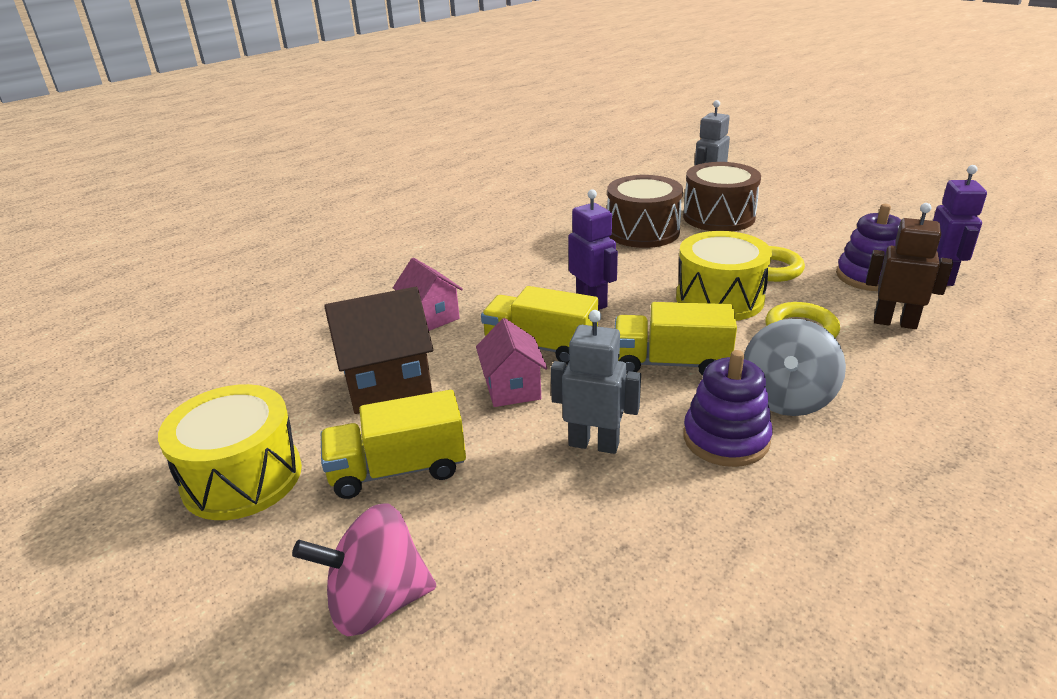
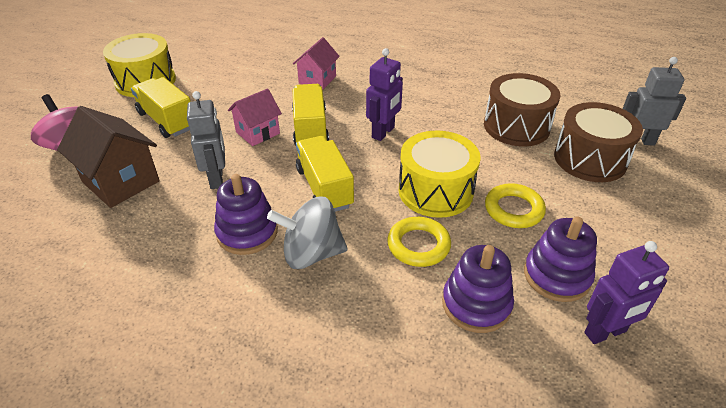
camera: 60 degrees right, 10 degrees up
(387, 385) = (238, 91): brown house -> brown house (121, 182)
(895, 322) = (476, 304): brown robot -> purple stacking toy

